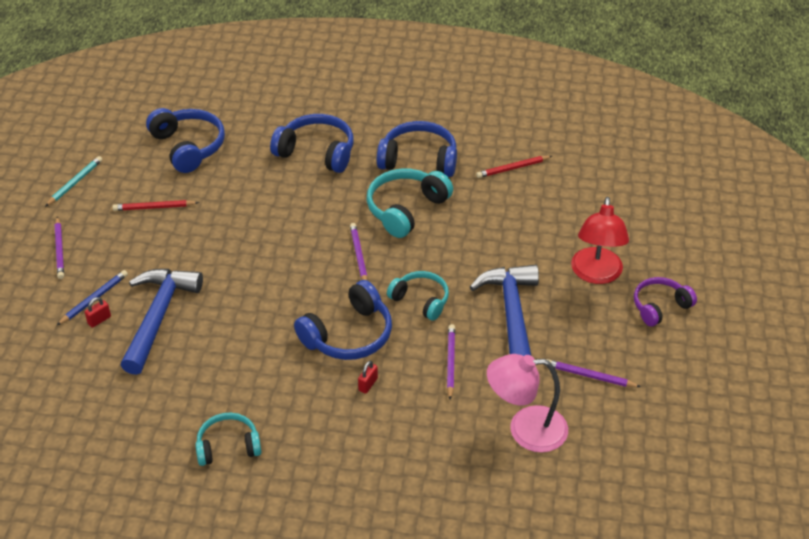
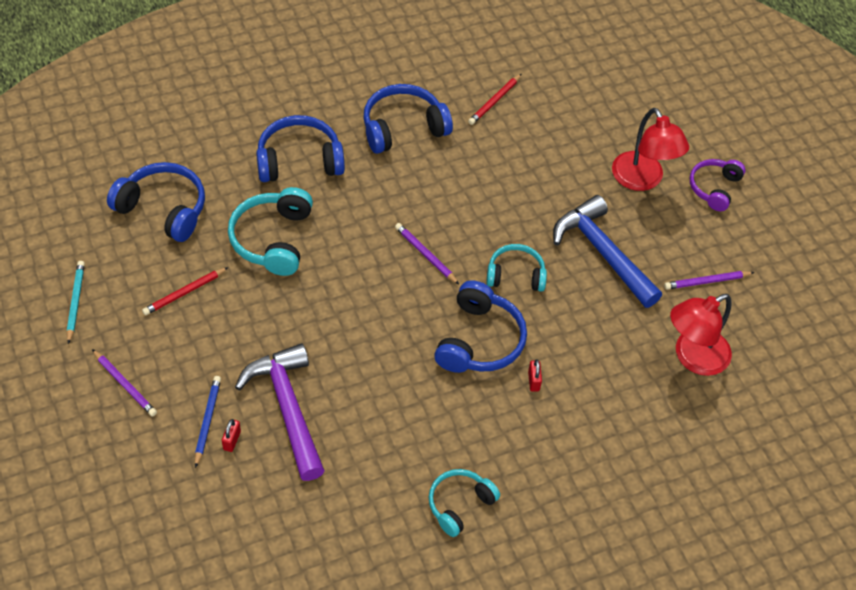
camera: 35 degrees left, 10 degrees up
(158, 317) = (288, 408): blue hammer -> purple hammer
(406, 209) = (431, 186): turquoise headphones -> turquoise headphones (273, 239)
(450, 362) = (586, 324): purple pencil -> none
(525, 429) = (693, 357): pink lamp -> red lamp

